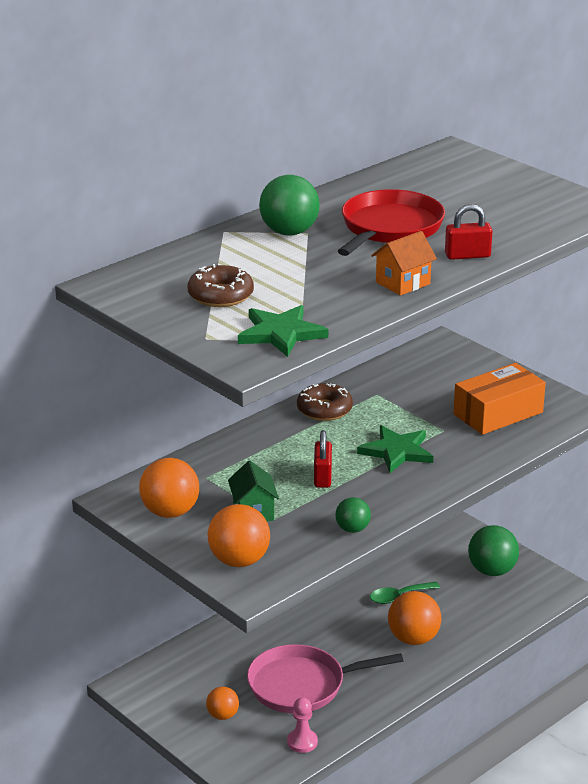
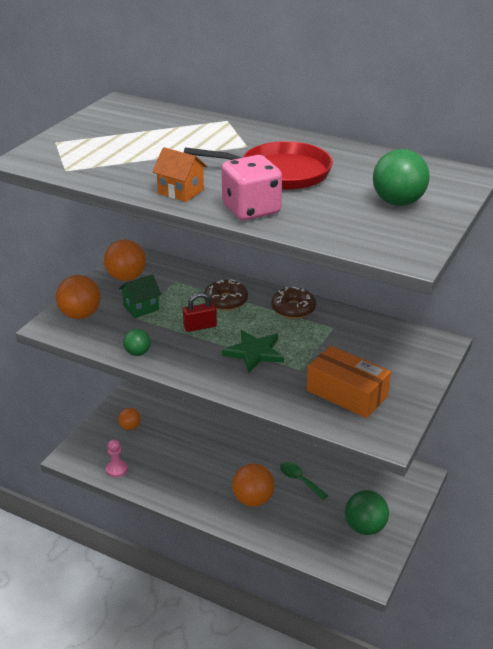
camera: 70 degrees right, 5 degrees up
(220, 295) = (122, 136): brown donut -> brown donut (226, 301)
(281, 333) = (72, 163): green star -> none
(289, 232) = (242, 140): green ball -> green ball (398, 202)
(302, 685) = (175, 455): pink pan -> none
(467, 255) = (251, 209): red padlock -> pink dice

